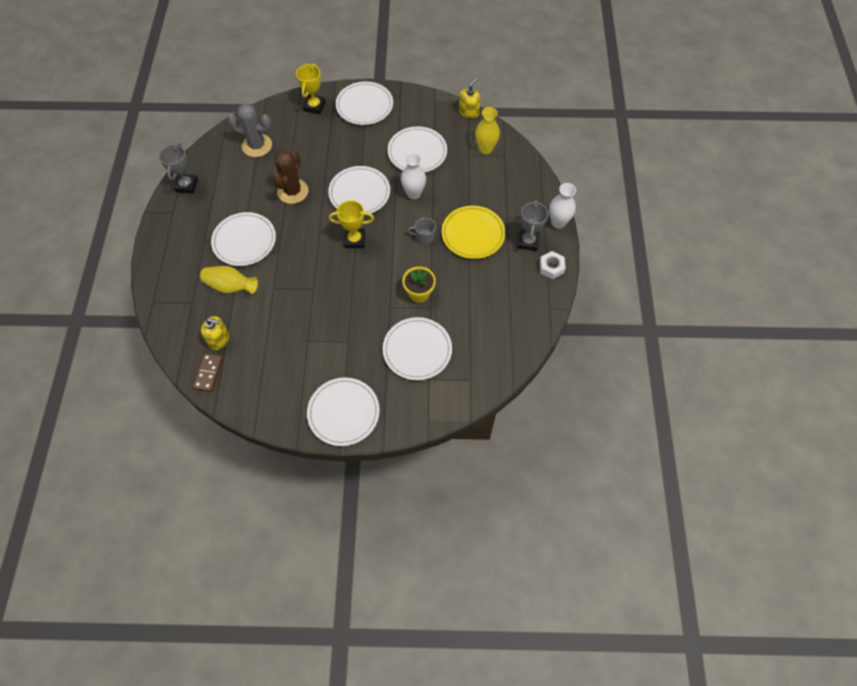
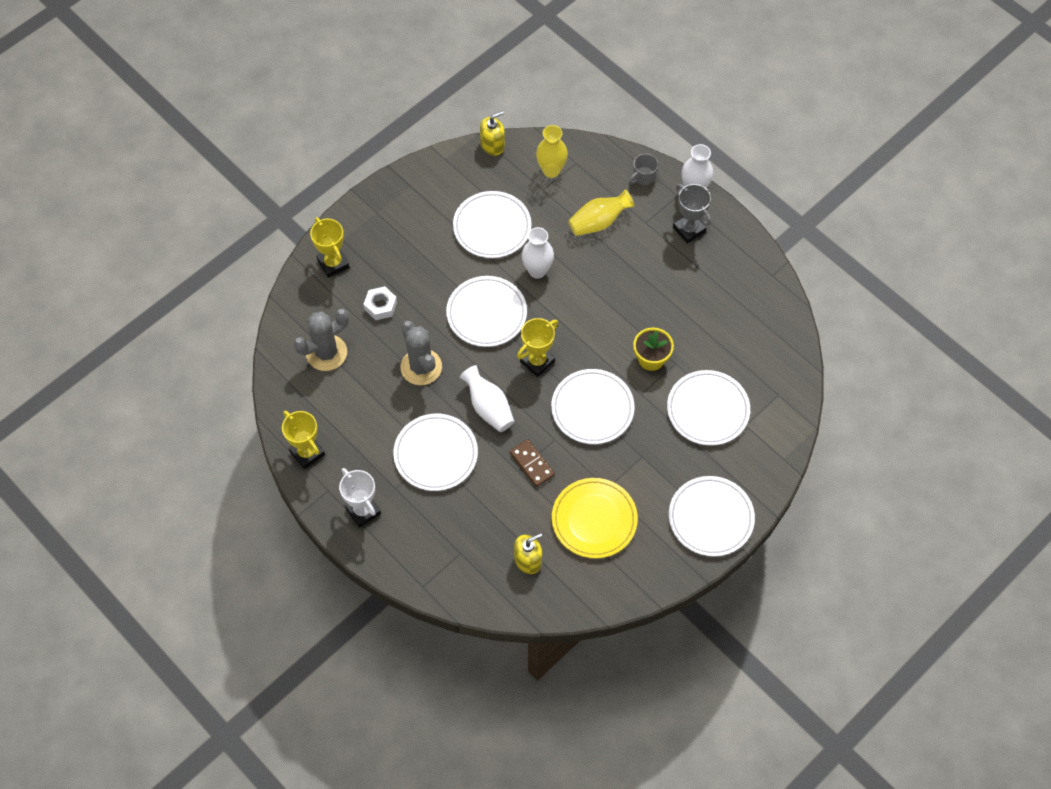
camera: 45 degrees left, 0 degrees up
(175, 237) = (363, 511): none -> white trophy
(186, 185) = (307, 453): grey trophy -> yellow trophy
(208, 373) = (557, 596): brown domino -> brown domino (532, 464)
(230, 286) = (477, 506): yellow vase -> yellow vase (598, 222)
(293, 191) = (421, 367): brown cactus -> grey cactus
(300, 241) = (488, 407): none -> white vase
(364, 105) = (383, 221): white plate -> white plate (592, 408)
(424, 236) = (595, 303): grey mug -> grey mug (643, 177)
(469, 112) = (492, 145): yellow soap dispenser -> yellow soap dispenser turned 75 degrees clockwise
(473, 234) = (634, 264): yellow plate -> yellow plate (594, 519)
(551, 267) = (734, 236): white nut -> white nut (380, 306)

